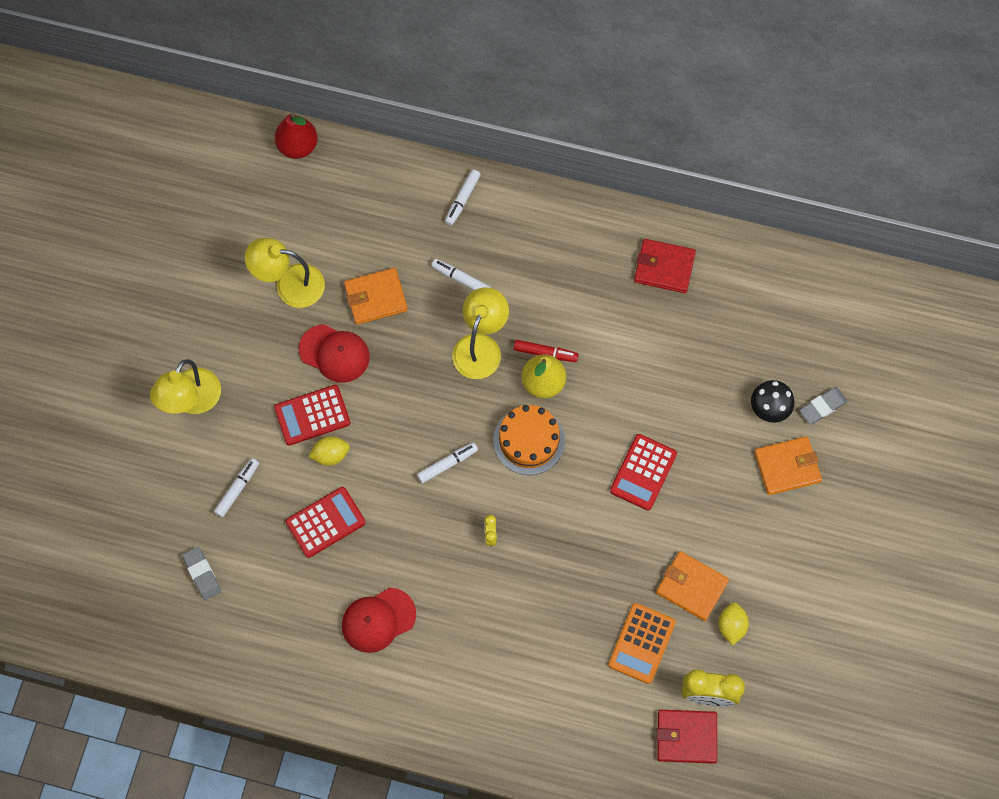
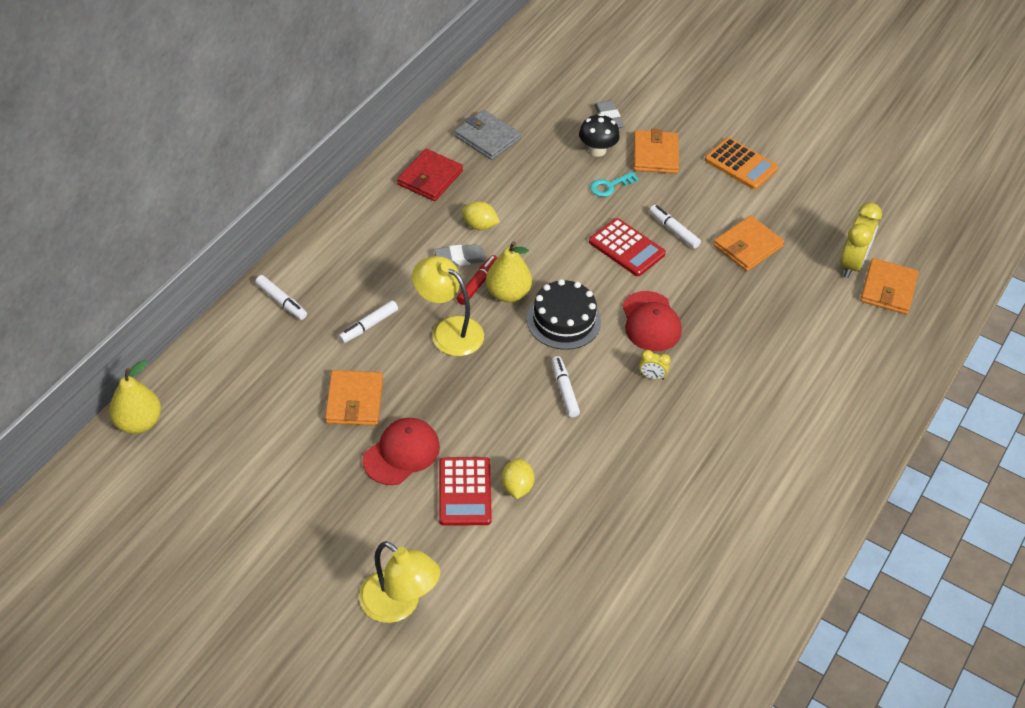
camera: 75 degrees left, 20 degrees down
(202, 574) = (614, 647): grey eraser -> grey eraser (460, 258)
(237, 489) = (524, 585): white marker -> white marker (674, 230)
(289, 284) = (301, 473): yellow lamp -> none
(298, 146) = (138, 422): red pear -> yellow pear
(325, 522) = (592, 511): red calculator -> none
(378, 620) = (714, 493): red cap -> red cap (650, 322)
(529, 440) = (563, 320): orange cake -> black cake
(641, 643) = (792, 295): orange calculator -> orange calculator (741, 164)
(686, 737) = (888, 289): red wallet -> orange wallet
(722, 434) = (610, 186): none -> turquoise key
(731, 626) = (791, 231): yellow lemon -> yellow lemon (479, 225)
(742, 301) = (487, 138): none -> grey wallet

